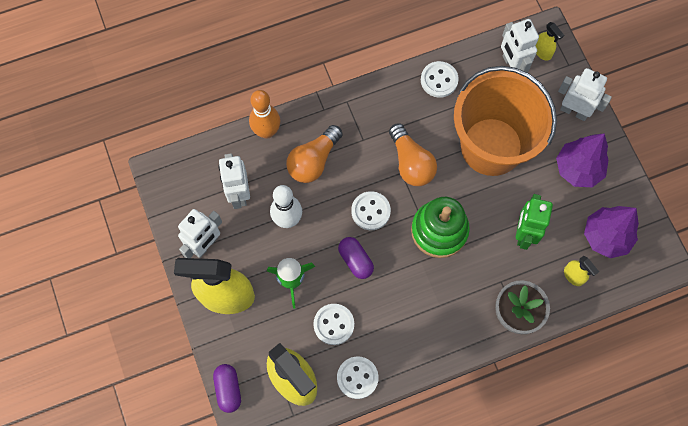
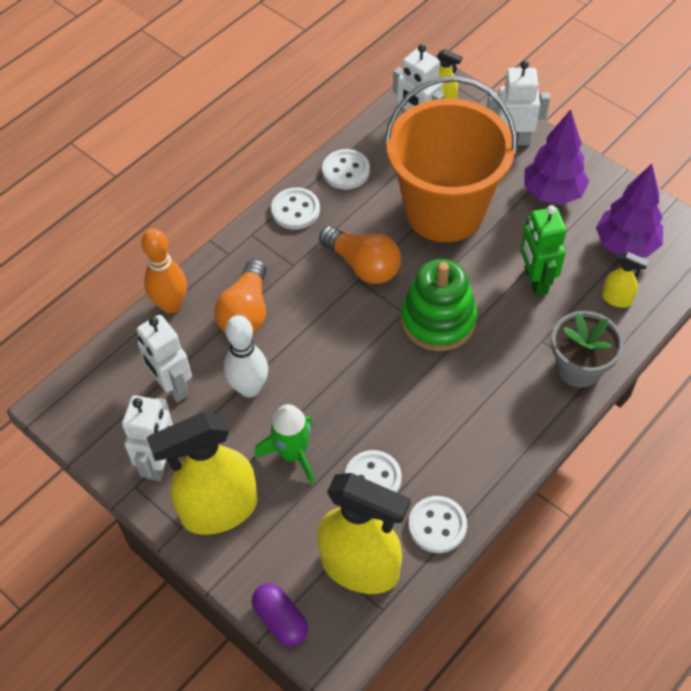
camera: 25 degrees left, 15 degrees down
(355, 260) = (358, 395): purple capsule -> none
(370, 211) = (345, 335): white button -> white button (295, 210)

